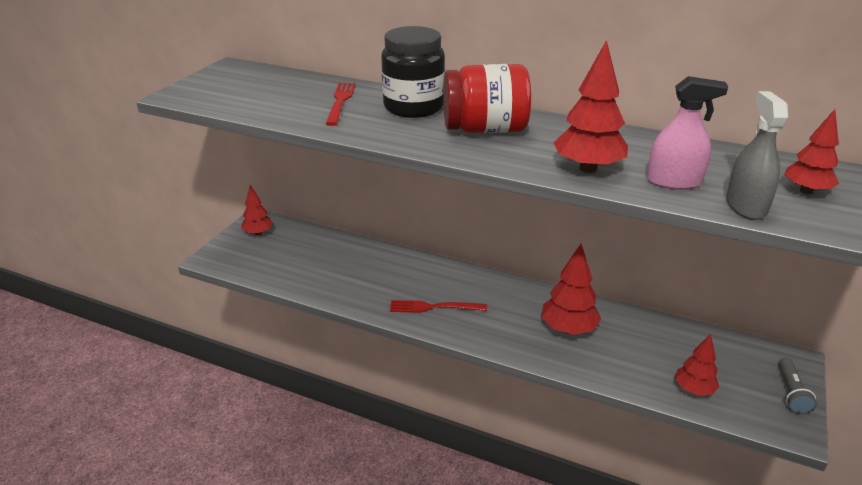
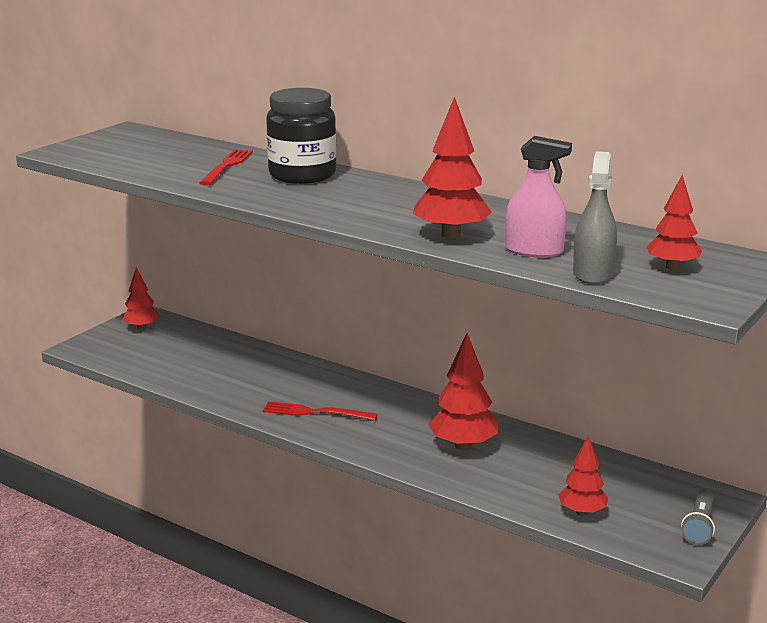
camera: 10 degrees right, 10 degrees down
(485, 129) = (366, 198): red jar -> none

